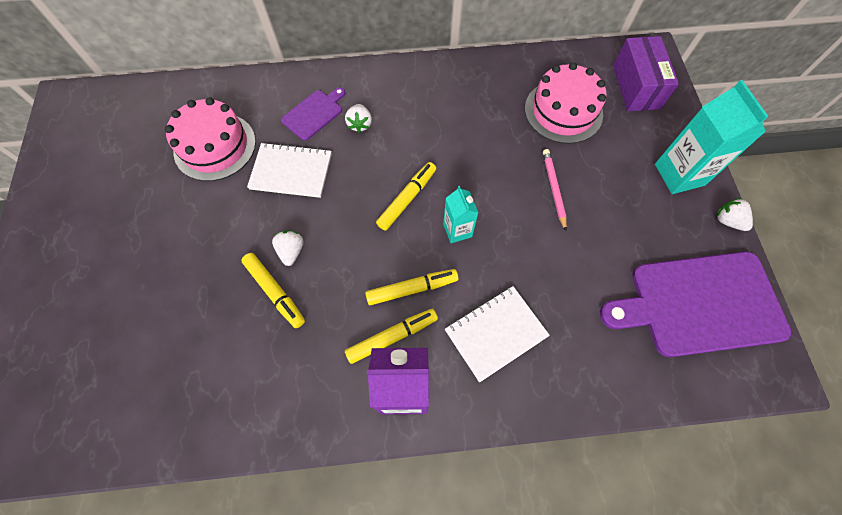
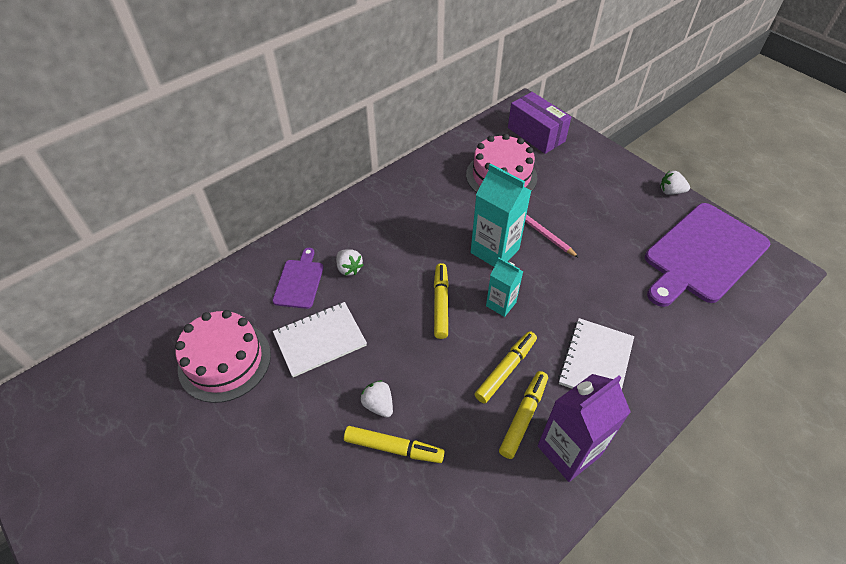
camera: 35 degrees left, 15 degrees down
(679, 174) = (615, 178): turquoise carton -> turquoise carton (494, 251)

